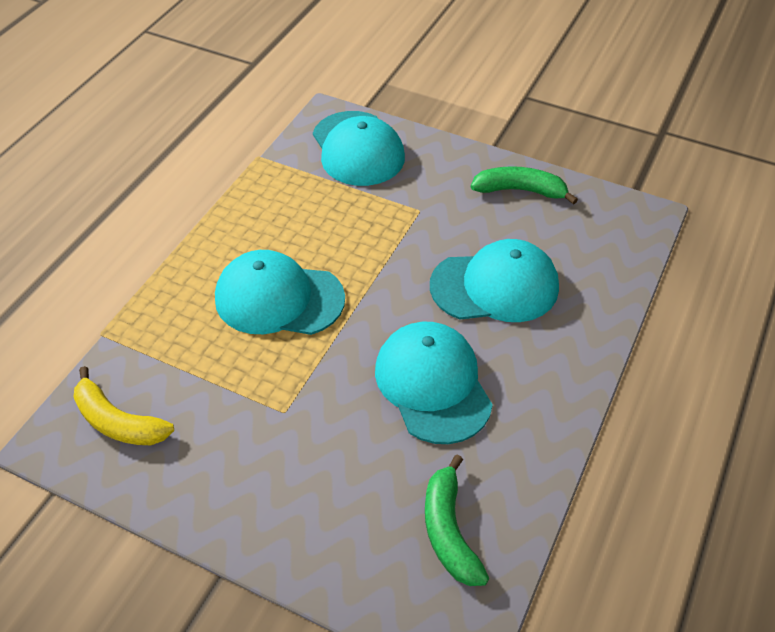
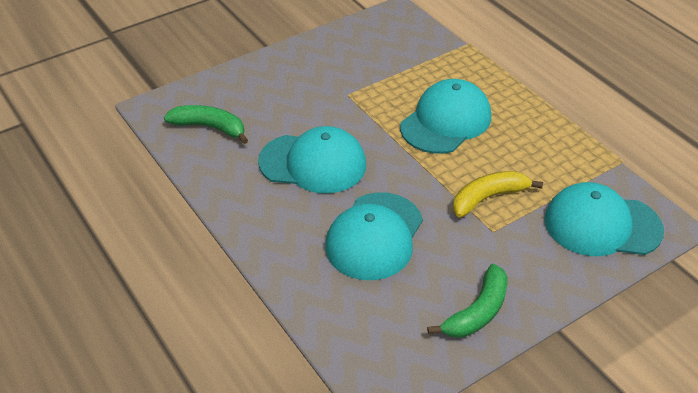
camera: 120 degrees right, 5 degrees down
(118, 422) = (393, 35): yellow banana -> yellow banana (488, 198)

